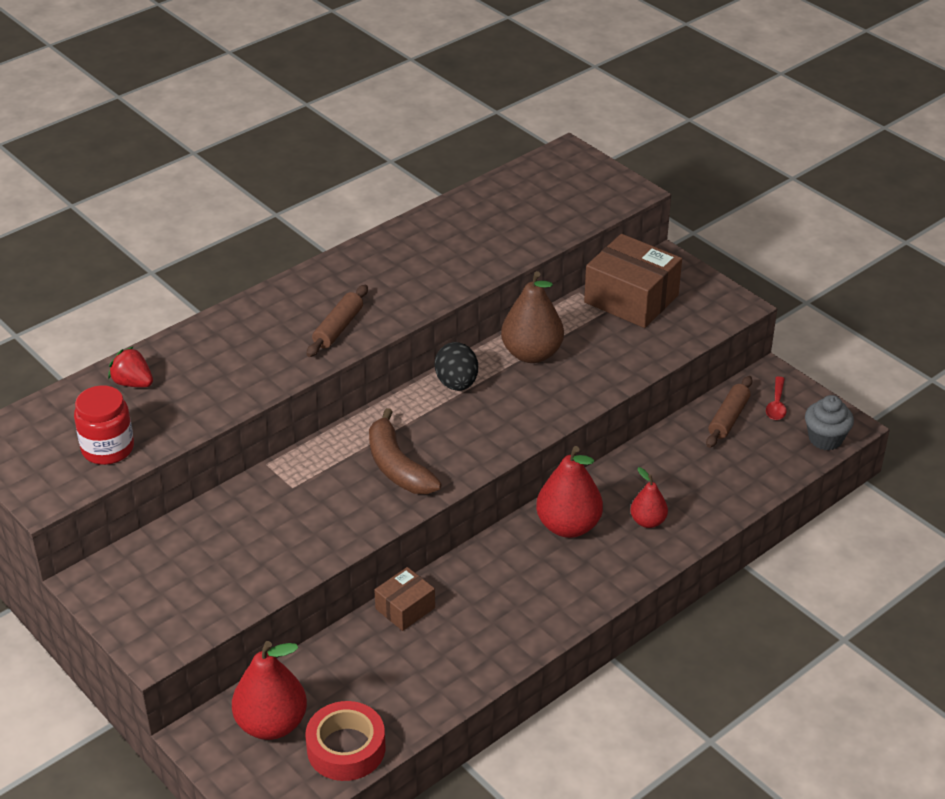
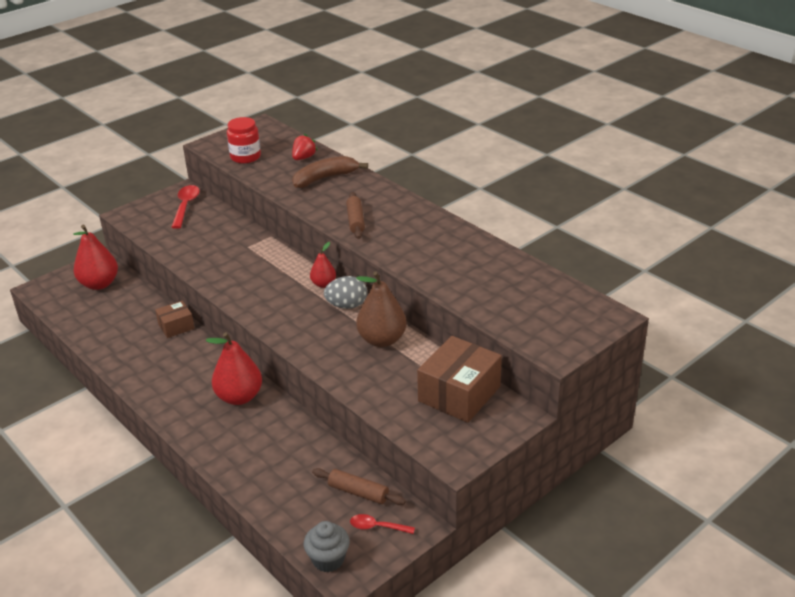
camera: 90 degrees right, 5 degrees down
(146, 572) = (186, 206): none -> red spoon
(338, 328) = (355, 221): brown rolling pin -> brown rolling pin turned 60 degrees clockwise
(346, 748) = (71, 311): red tape -> none
(397, 466) = (261, 284): brown banana -> brown banana (325, 178)
(405, 608) = (176, 326): brown box -> brown box turned 75 degrees counterclockwise
(456, 383) = (347, 305): black egg -> grey egg
(648, 521) = (238, 439): red pear -> red pear (323, 284)

